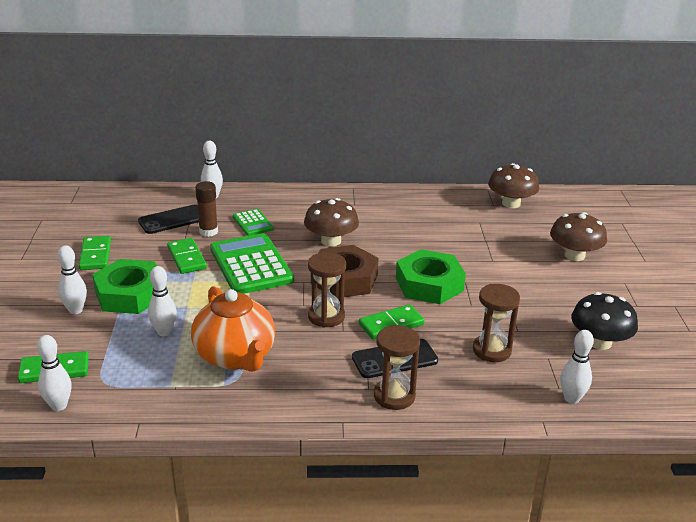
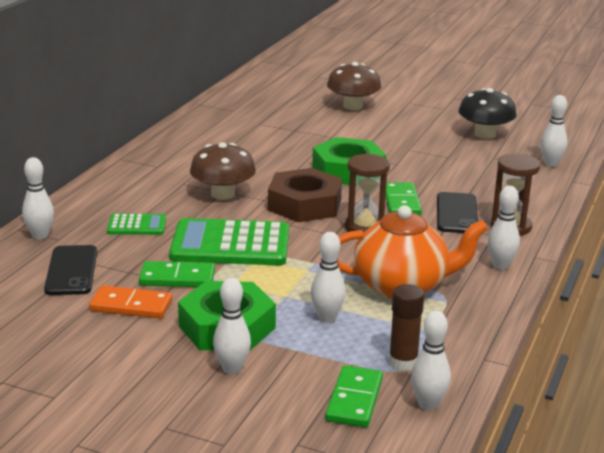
camera: 65 degrees left, 5 degrees down
(95, 255) = (106, 337): green domino -> none
(139, 252) = (131, 305): none -> orange domino
(208, 232) = (128, 254): brown glue stick -> brown glue stick (403, 362)
(308, 403) = (500, 266): none -> white bowling pin
(491, 350) = (470, 173): brown hourglass -> none
(511, 203) = (239, 103): brown mushroom -> none

